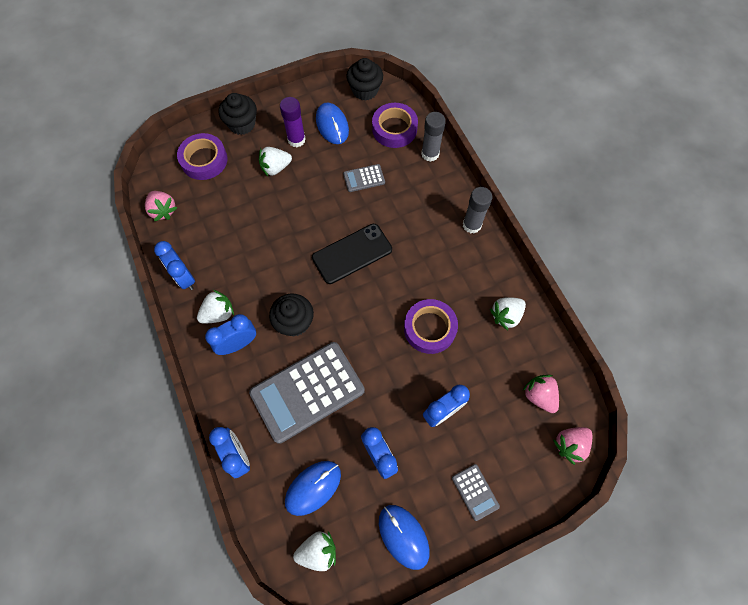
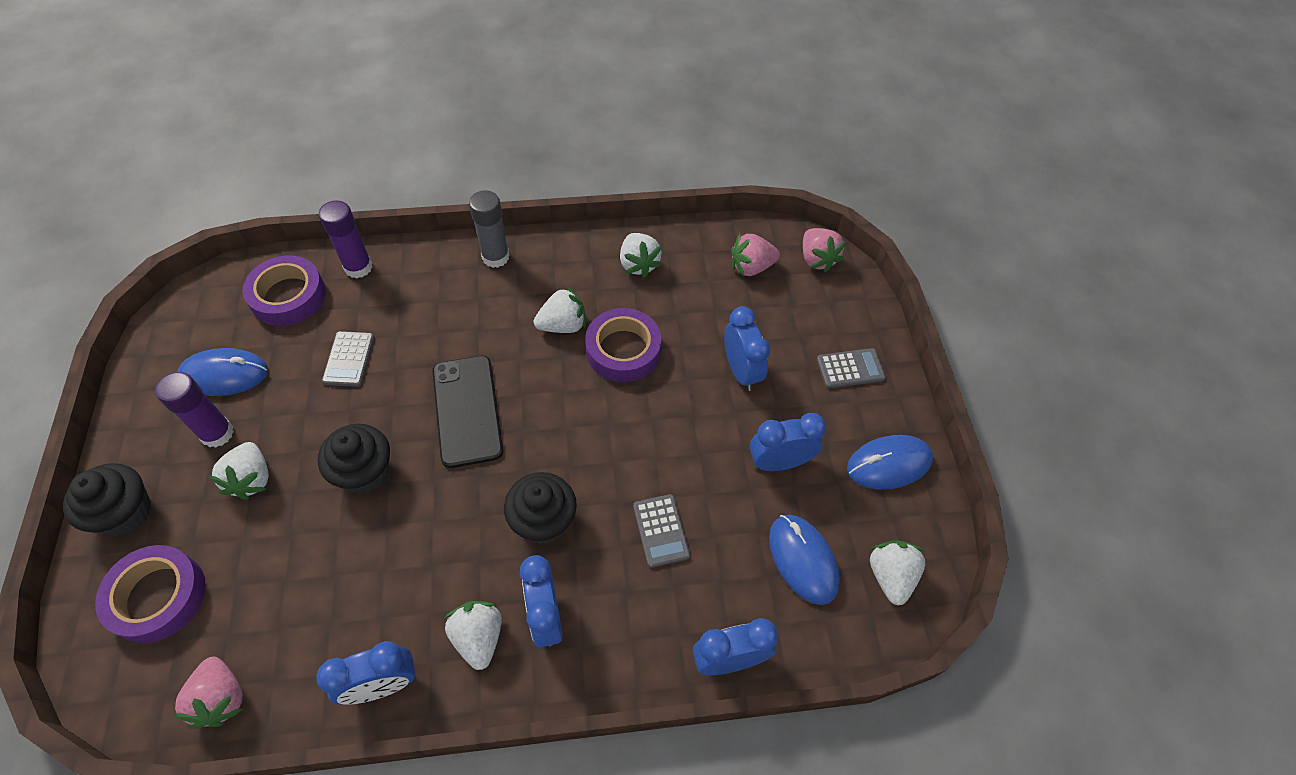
camera: 75 degrees left, 10 degrees down
(163, 211) = (221, 698): pink strawberry -> pink strawberry turned 90 degrees clockwise
(307, 392) = (661, 530): grey calculator -> grey calculator, size x0.44
(365, 90) = (191, 312): black cupcake -> black cupcake (364, 472)
(430, 154) = (358, 267): grey glue stick -> purple glue stick
(434, 285) = (563, 325): none -> white strawberry

